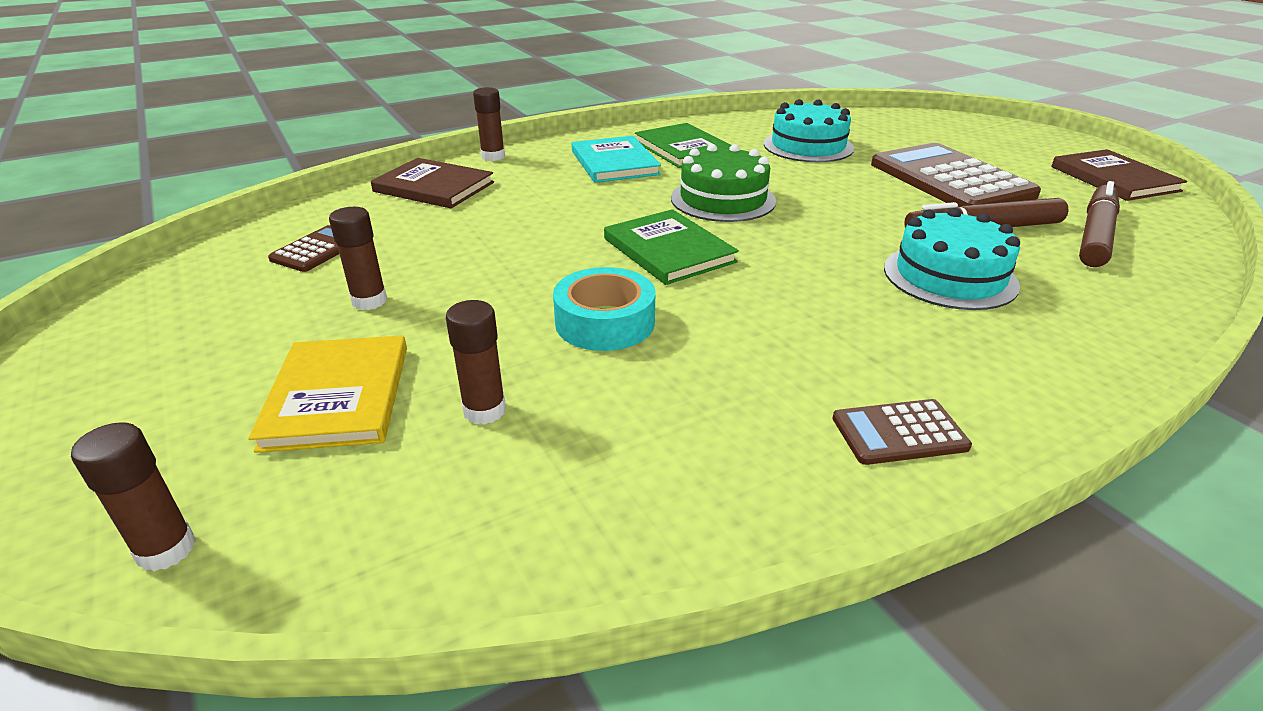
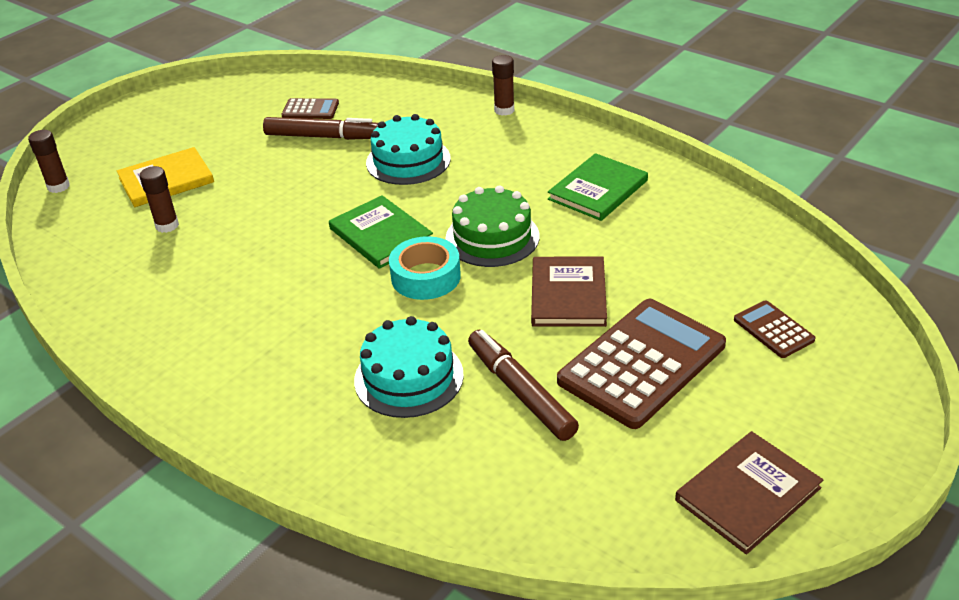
camera: 70 degrees right, 5 degrees up
(369, 301) = (258, 151): brown glue stick -> none
(434, 187) = (428, 109): brown book -> brown book (568, 294)
(605, 322) = (269, 236): turquoise tape -> turquoise tape (425, 277)
(614, 163) = (534, 166): turquoise book -> none
(668, 250) = (381, 235): green book -> green book turned 75 degrees counterclockwise
(808, 146) = (669, 258): turquoise cake -> turquoise cake (408, 160)
(899, 433) = (188, 370): brown calculator -> brown calculator (773, 330)
(1095, 235) = (553, 469): brown marker -> brown marker (323, 137)

